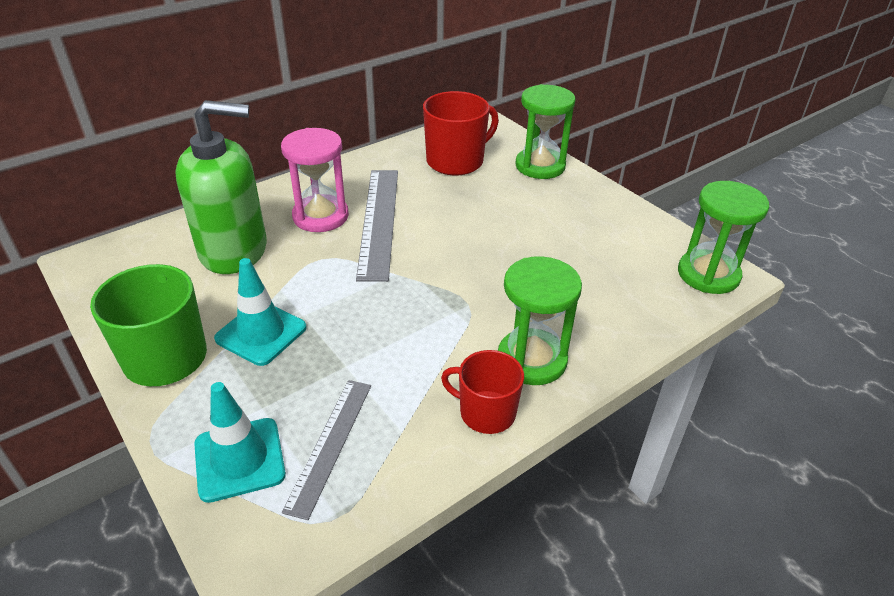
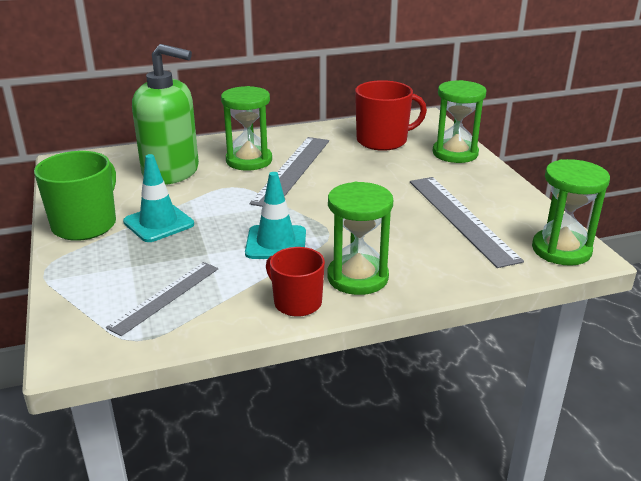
camera: 20 degrees right, 10 degrees down
(239, 459) = (97, 292): turquoise traffic cone -> turquoise traffic cone (276, 243)
(320, 216) = (249, 160): pink hourglass -> green hourglass
(593, 253) = (461, 218): none -> grey ruler

